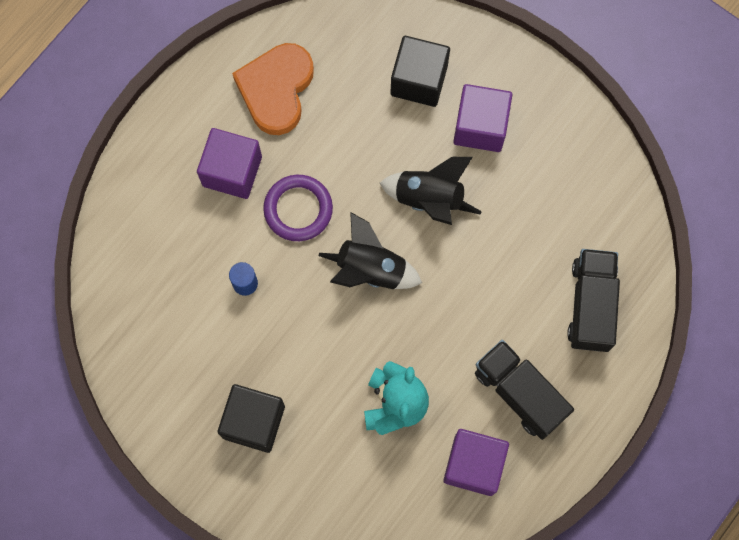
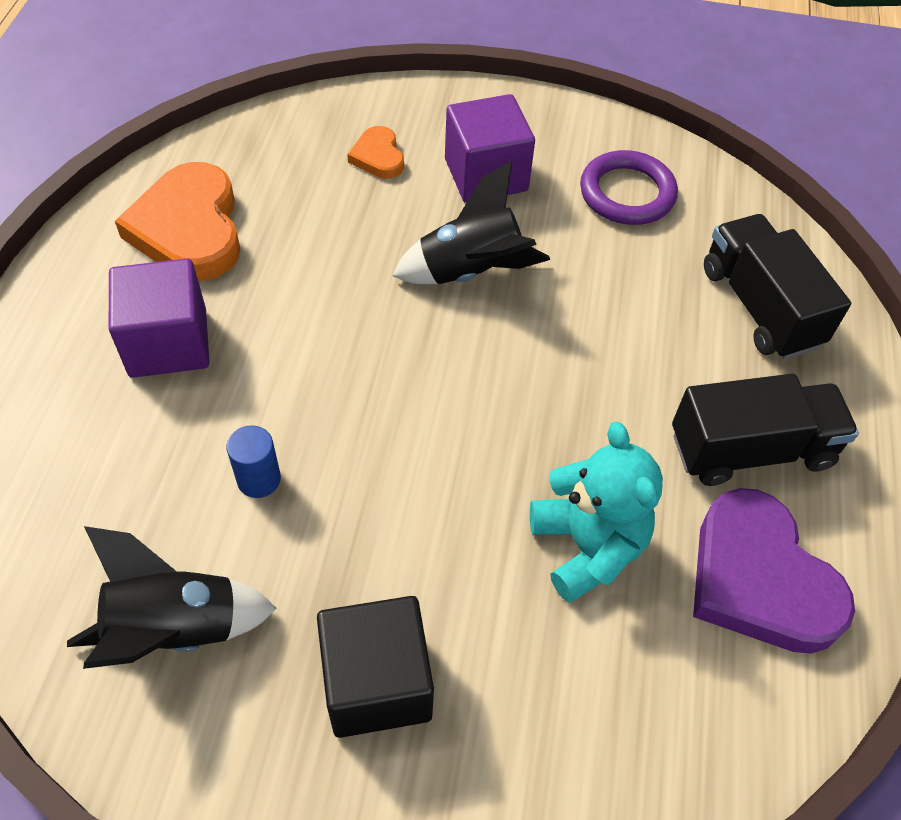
camera: 30 degrees left, 20 degrees down
(298, 209) = (293, 352): purple ring -> purple ring (627, 193)
(370, 269) = (440, 384): black rocket -> black rocket (175, 629)
(419, 80) = (378, 157): black cube -> orange heart
(473, 465) = (760, 579): purple cube -> purple heart
(519, 393) = (751, 450): black truck -> black truck turned 150 degrees clockwise

